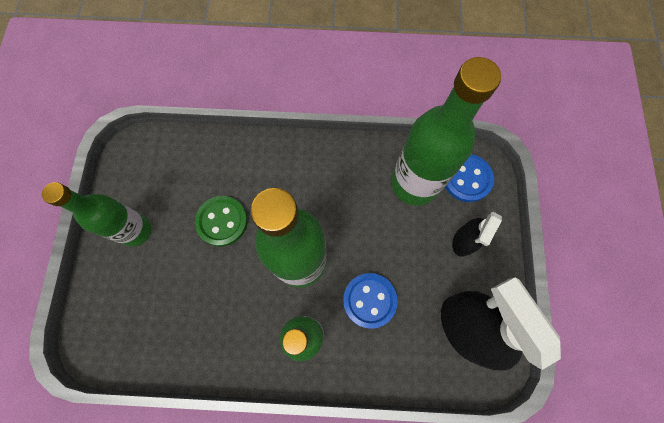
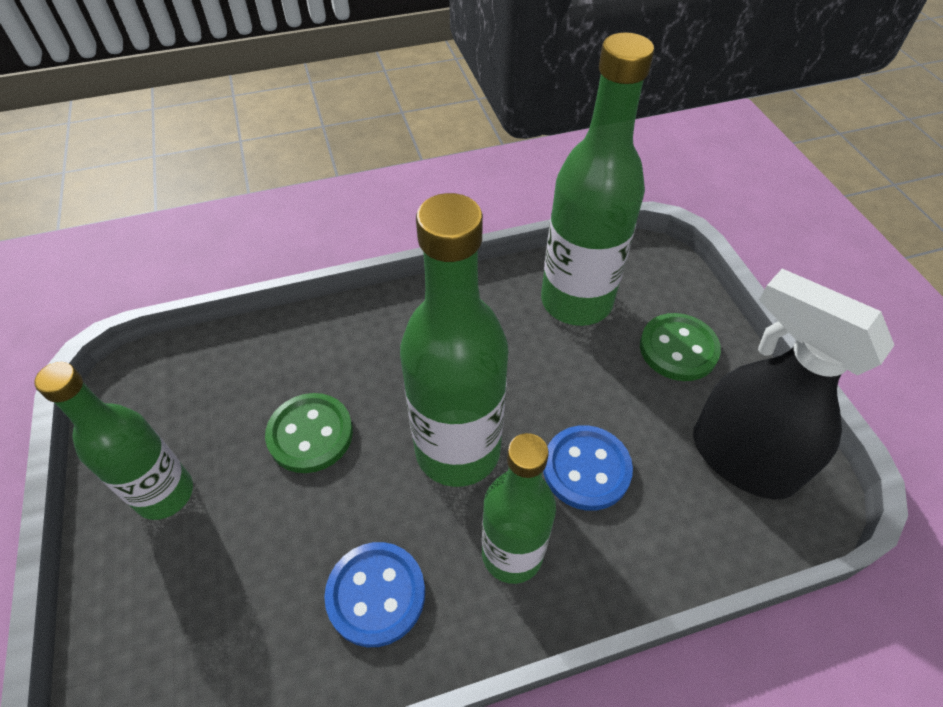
camera: 20 degrees left, 20 degrees down
(464, 241) = (678, 349): black spray bottle -> green button
(467, 179) = (641, 276): blue button -> blue button (376, 594)

